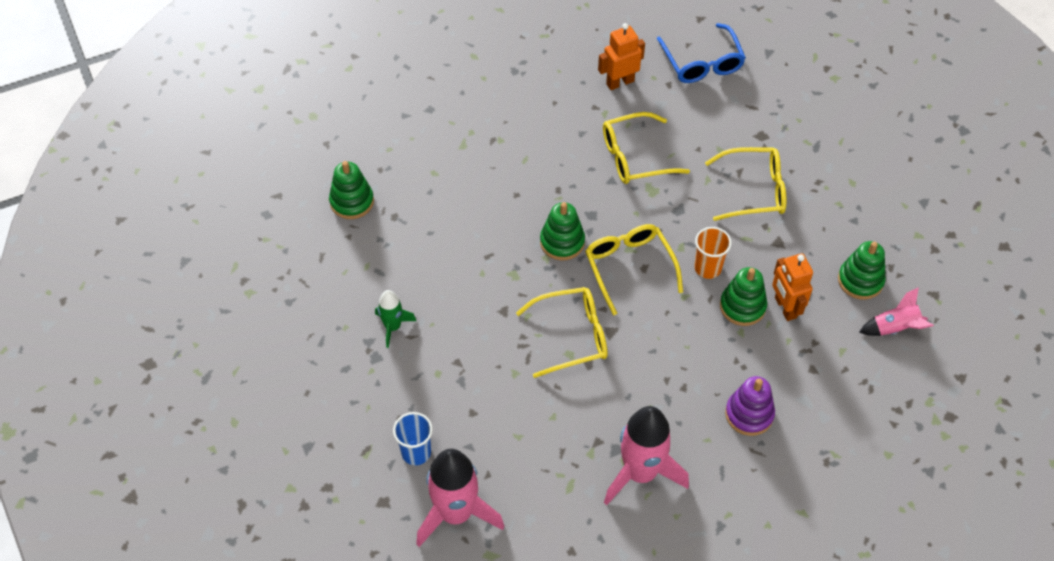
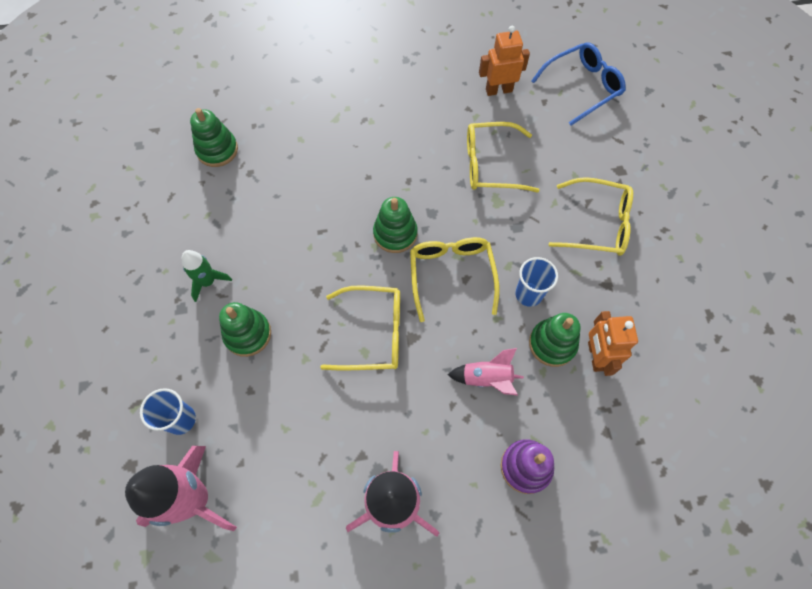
camera: 15 degrees right, 10 degrees up
(702, 62) = (582, 87): blue glasses -> blue glasses turned 120 degrees counterclockwise
(707, 268) = (528, 294): orange cup -> blue cup
(860, 280) = (682, 345): green stacking toy -> green stacking toy (247, 334)
(895, 328) = (706, 408): pink rocket -> pink rocket (486, 378)

